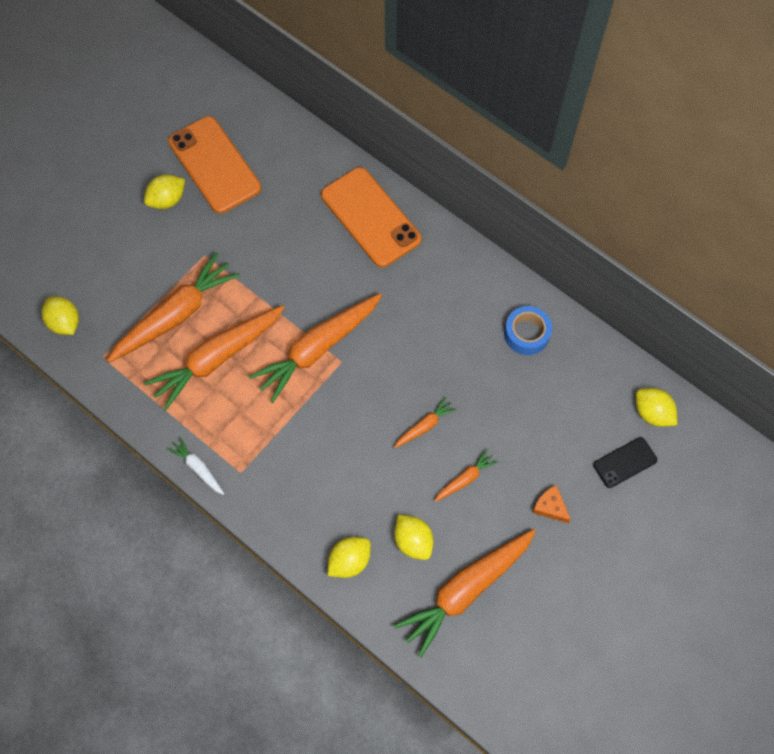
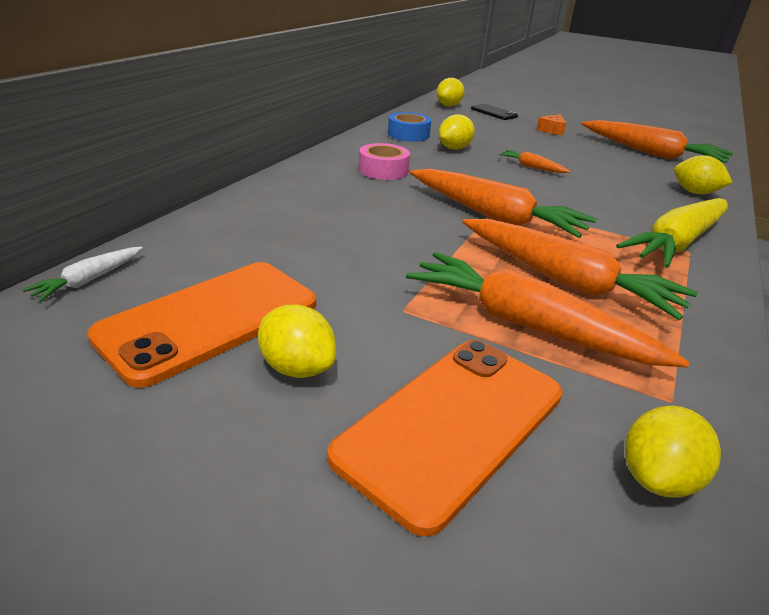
camera: 105 degrees left, 35 degrees down
(198, 468) = (723, 280): white carrot -> white carrot (89, 280)
(253, 470) = (676, 243): none -> yellow carrot
(370, 217) = (298, 195): orange phone -> orange phone (453, 424)
(413, 541) = (640, 170): yellow lemon -> yellow lemon (454, 148)
(421, 288) = (383, 170): none -> pink tape
(465, 479) = (562, 153): orange carrot -> none

